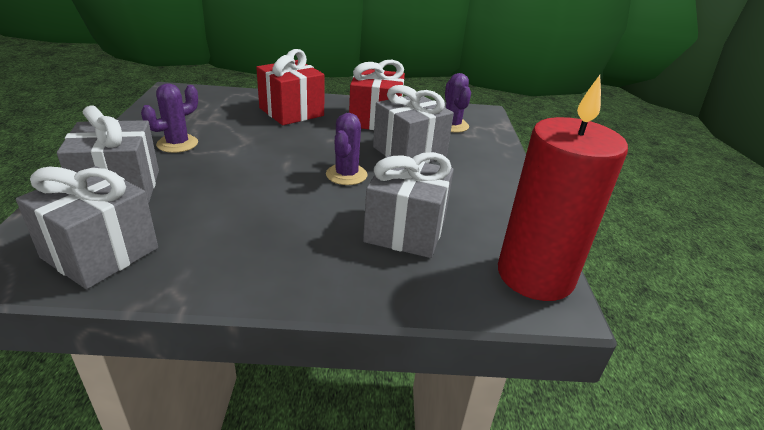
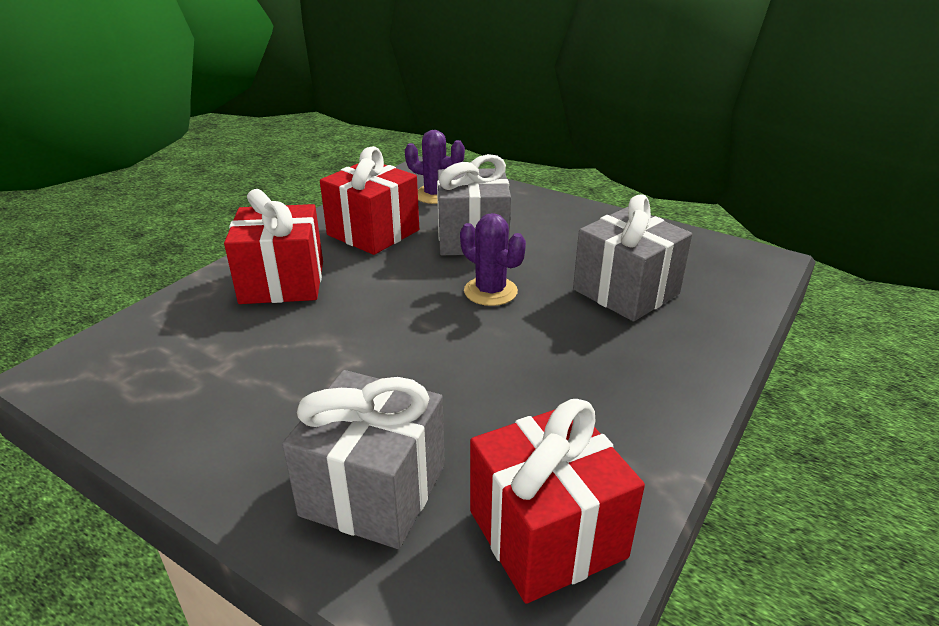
camera: 55 degrees left, 0 degrees up
(100, 253) = (547, 534): grey gift -> red gift
(177, 144) = (279, 405): purple cactus -> none
(535, 275) = (727, 254): red candle -> none

